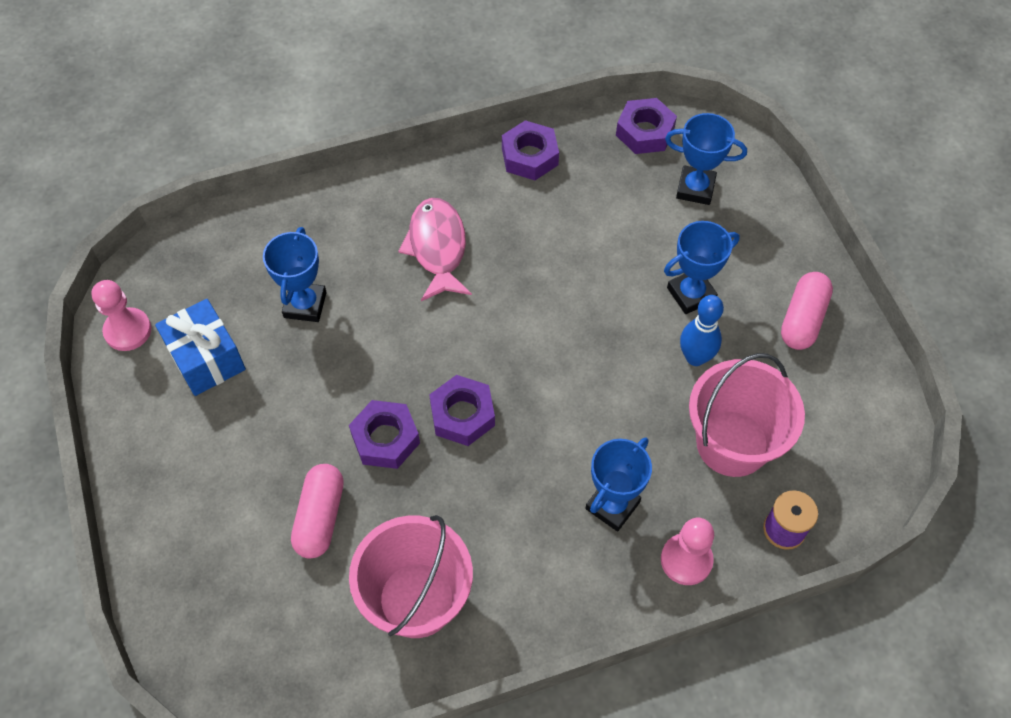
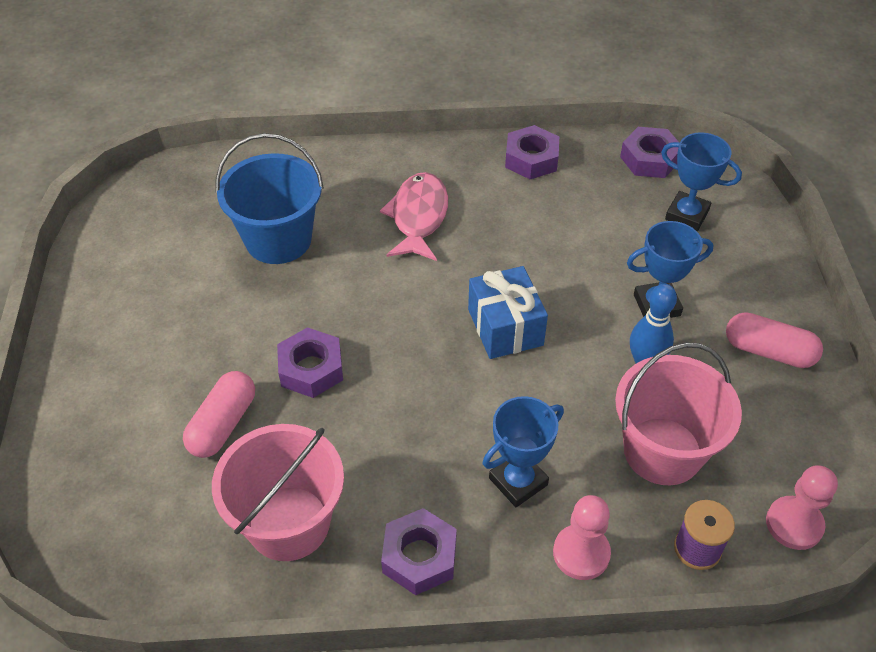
camera: 15 degrees right, 10 degrees down
(128, 330) = (112, 228): pink pawn -> pink pawn (794, 524)
(206, 358) = (172, 265): blue gift -> blue gift (505, 327)
(305, 305) = (278, 239): blue trophy -> blue bucket
(462, 415) = (393, 364): purple nut -> purple nut (419, 556)
(802, 319) = (768, 351): pink capsule -> pink capsule turned 75 degrees clockwise

